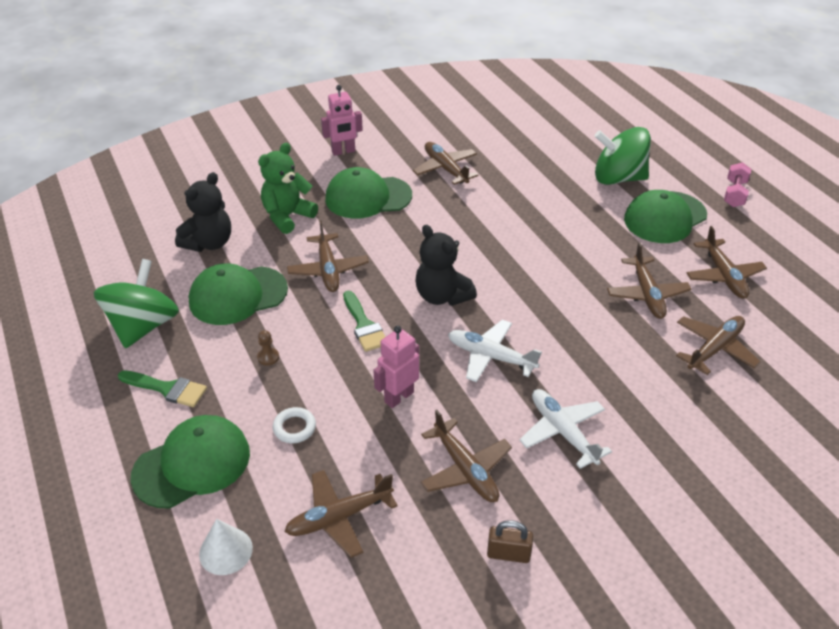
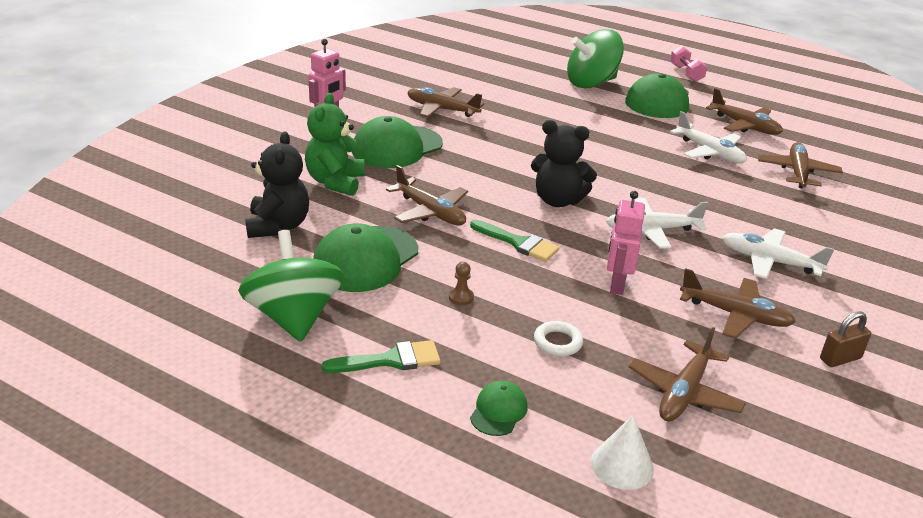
camera: 35 degrees left, 10 degrees down
(192, 464) = (498, 411): green cap -> green cap, size x0.49
(647, 294) = (709, 152): brown plane -> white plane

